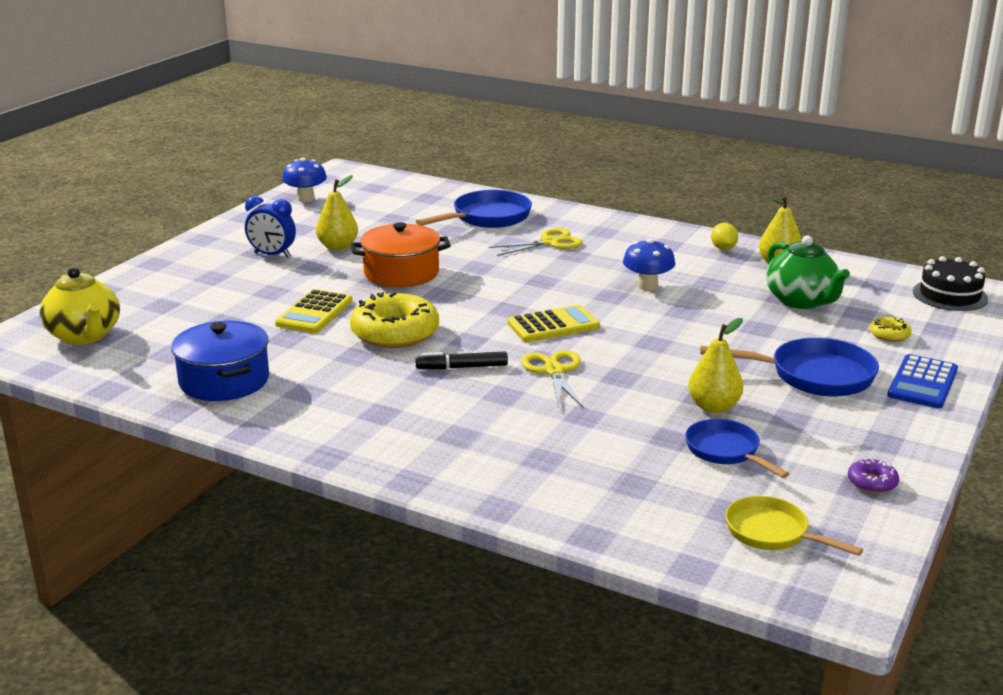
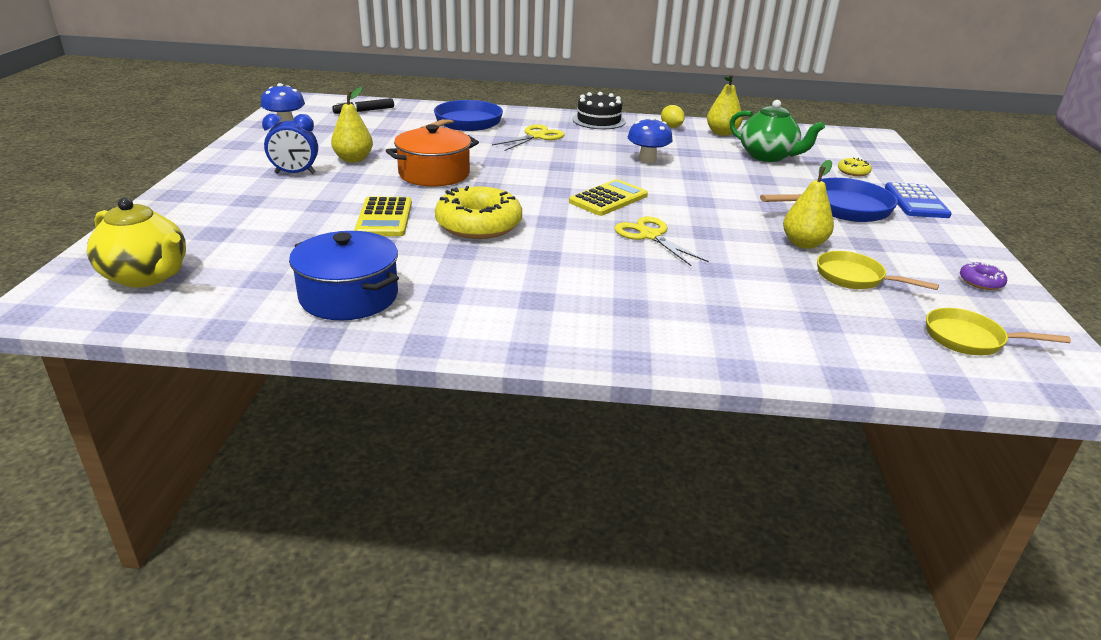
camera: 25 degrees left, 5 degrees up
(462, 367) = (569, 245): black marker -> black marker (364, 111)
(726, 451) = (855, 278): blue pan -> yellow pan
(950, 295) = (855, 140): black cake -> black cake (598, 120)

